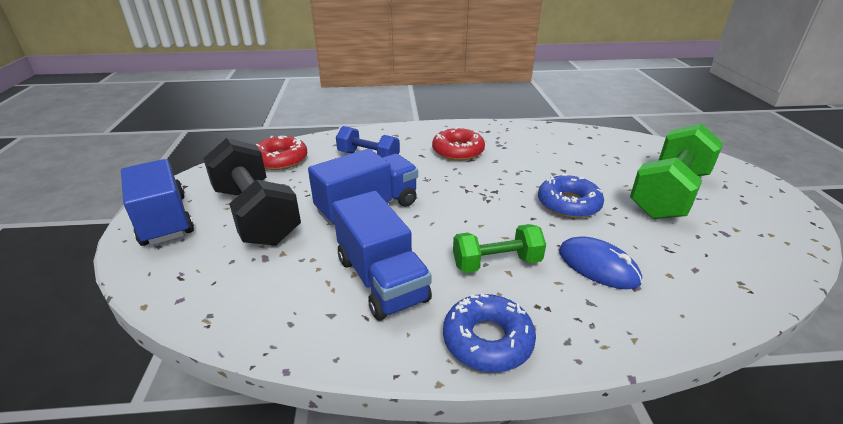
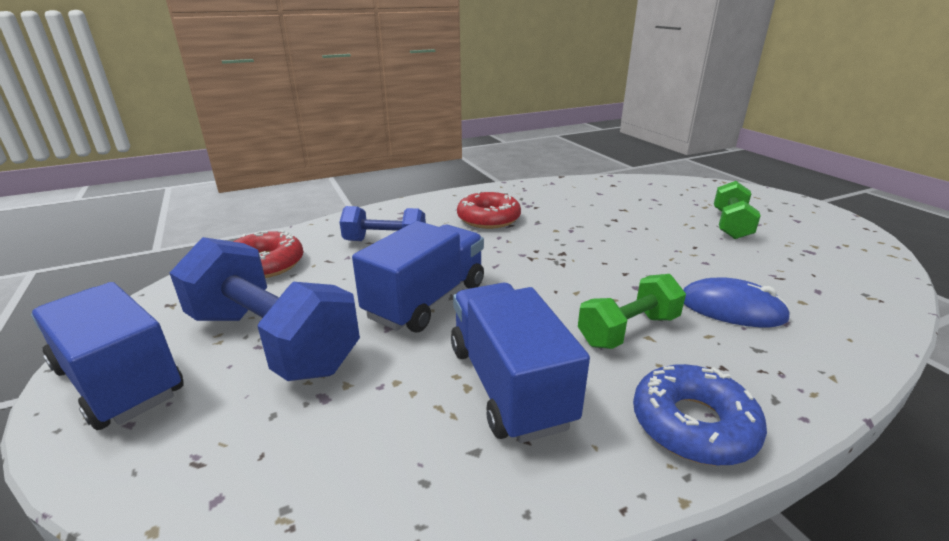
camera: 20 degrees left, 5 degrees down
(256, 214) = (273, 341): black dumbbell -> blue dumbbell
(381, 279) = (509, 384): blue truck -> blue truck turned 150 degrees counterclockwise
(568, 204) = (648, 252): blue donut -> none
(668, 194) = (730, 225): green dumbbell -> green dumbbell, size x0.57

